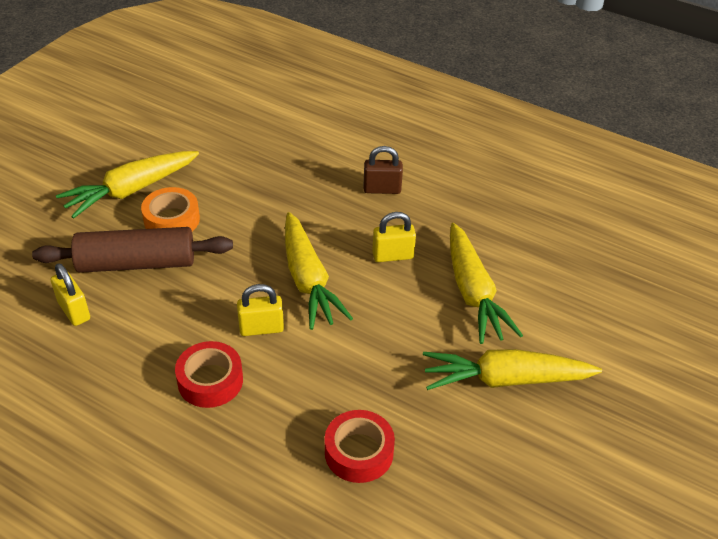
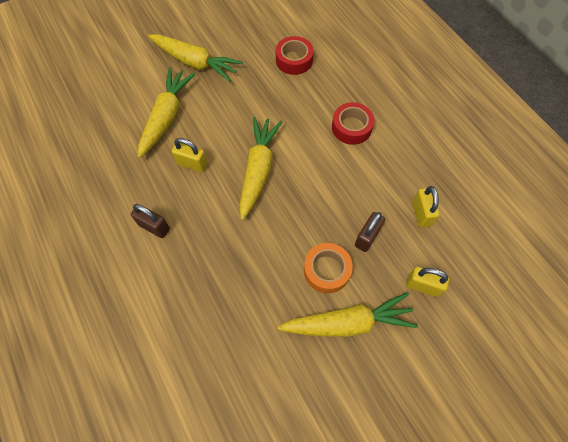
camera: 150 degrees left, 20 degrees up
(137, 263) = (367, 237): brown rolling pin -> brown padlock
(261, 328) = (306, 148): yellow padlock -> yellow padlock (422, 286)

